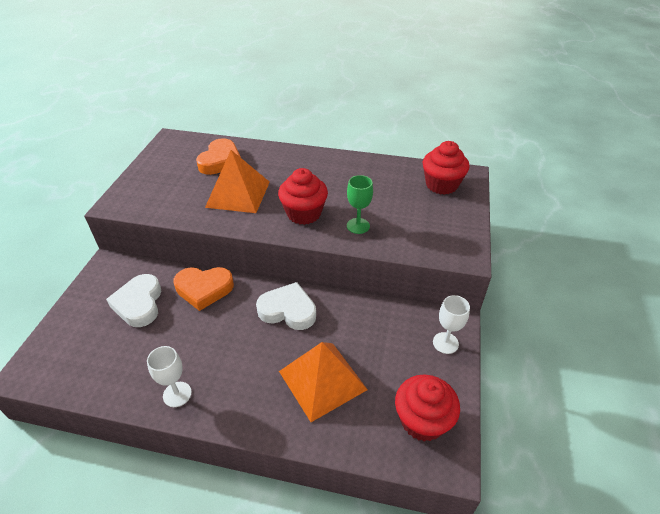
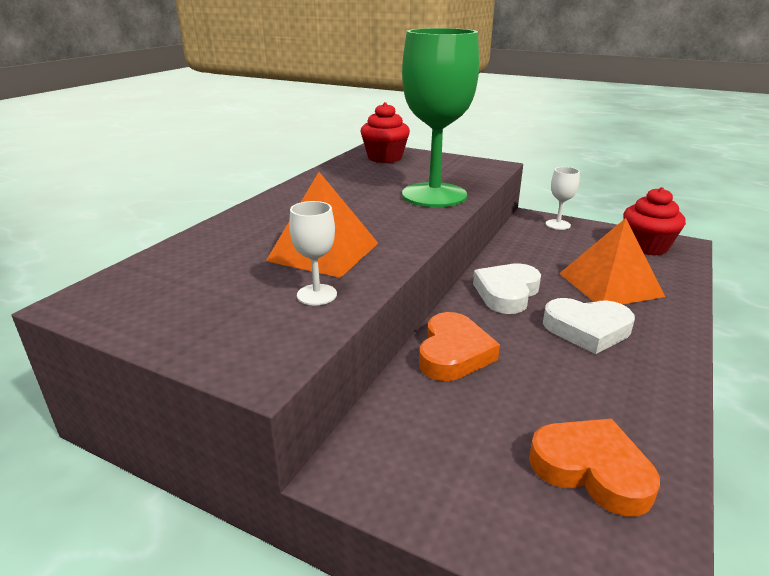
camera: 75 degrees left, 15 degrees down
(139, 304) = (471, 423): white heart -> white heart (587, 329)
(177, 394) = (651, 385): white goblet -> white goblet (317, 295)
(220, 161) = (217, 259): orange heart -> orange heart (591, 470)
(304, 213) = (396, 217): red cupcake -> none
(358, 226) = (434, 195): green goblet -> green goblet, size x2.35

